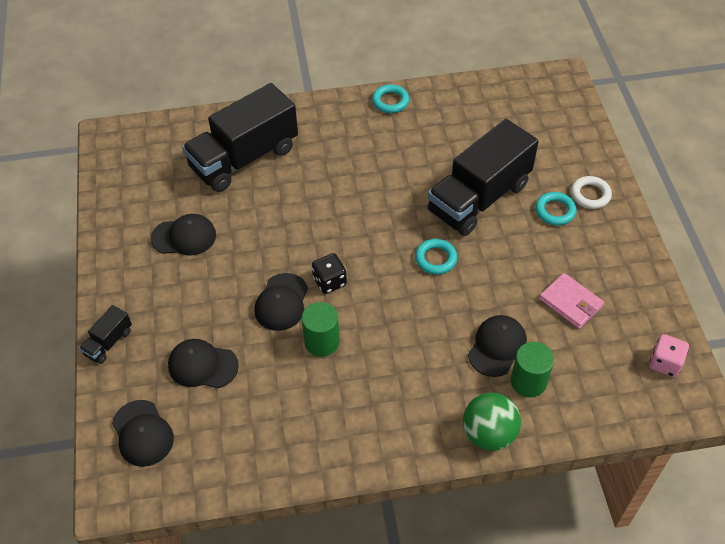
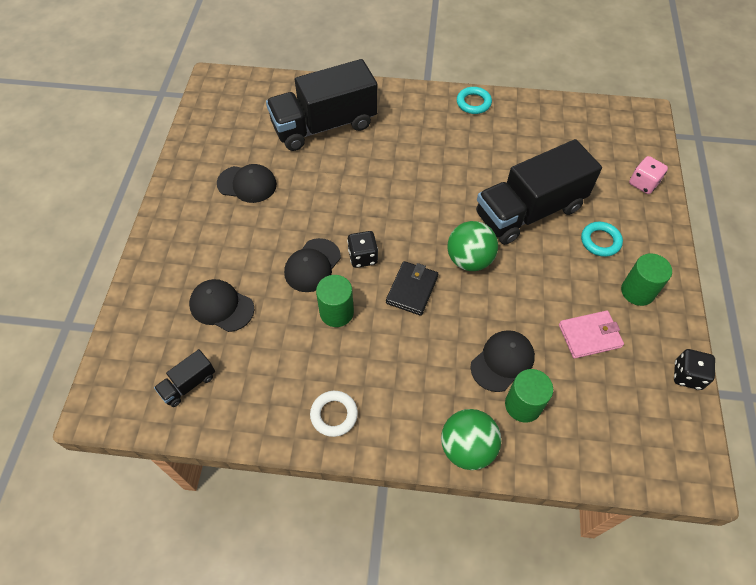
camera: 15 degrees right, 5 degrees up
(108, 342) = (148, 264): black truck -> black truck (188, 384)
(142, 433) = (146, 356): black cap -> none
(389, 301) = (412, 290): none -> black wallet
(435, 259) = (469, 260): turquoise ring -> green ball
(570, 302) = (589, 336): pink wallet -> pink wallet turned 75 degrees counterclockwise
(590, 195) = (640, 233): white ring -> white ring (334, 415)
(602, 250) = (637, 291): none -> green cylinder
(665, 363) = (670, 424): pink dice -> pink dice (643, 183)
(668, 316) = (687, 375): none -> black dice

